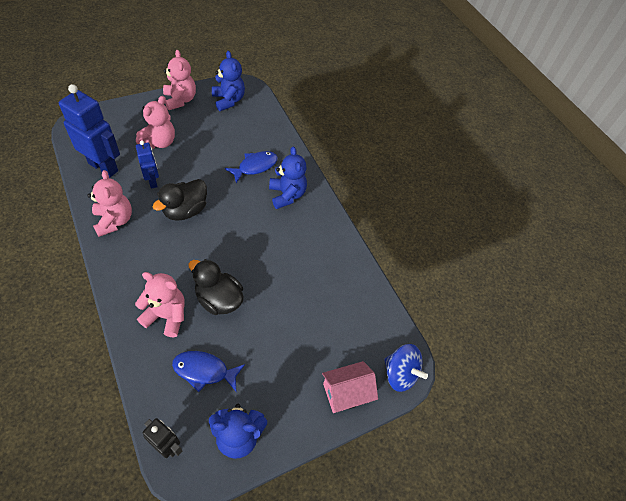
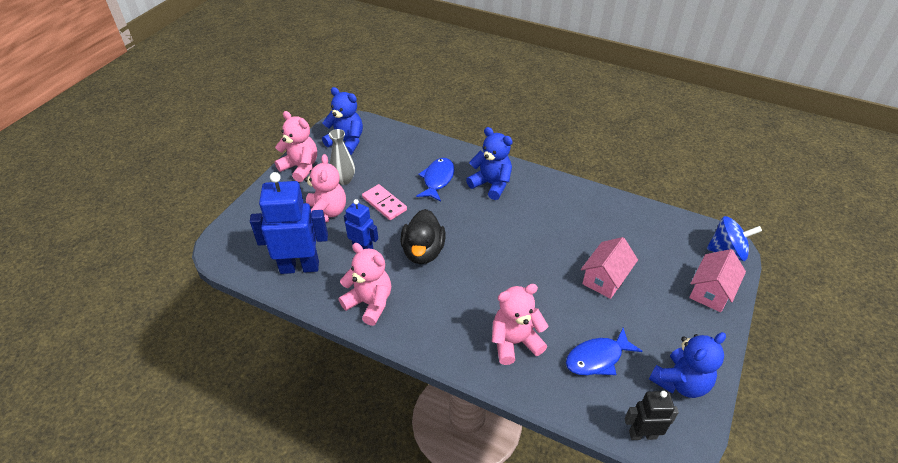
camera: 30 degrees left, 10 degrees down
(196, 126) = (344, 180): none -> grey vase
(201, 160) = (384, 204): none -> pink domino
(219, 299) = (539, 298): black duck -> none
(280, 321) = (605, 279): none -> pink house

